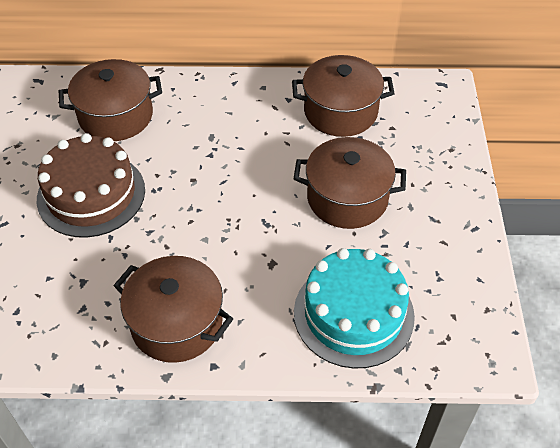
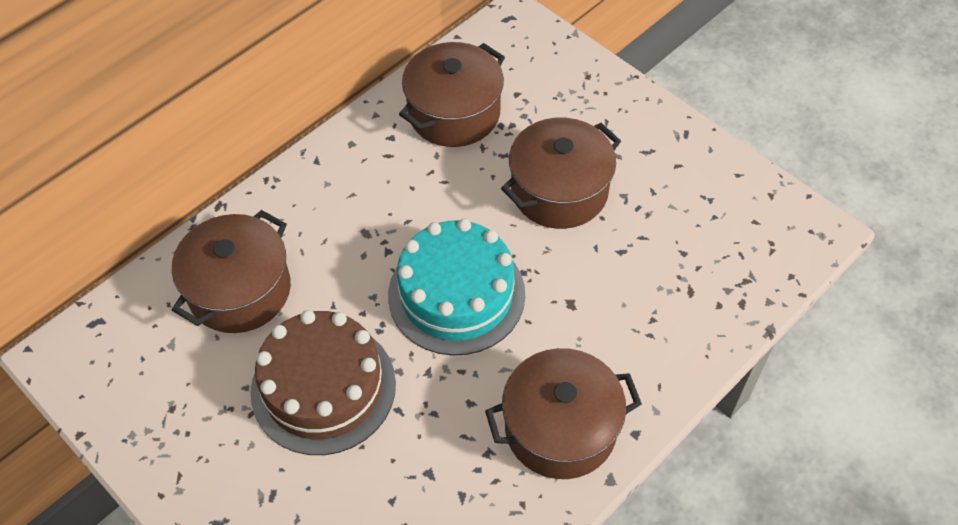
camera: 45 degrees left, 5 degrees up
(353, 314) = (685, 287): turquoise cake -> turquoise cake (456, 294)

